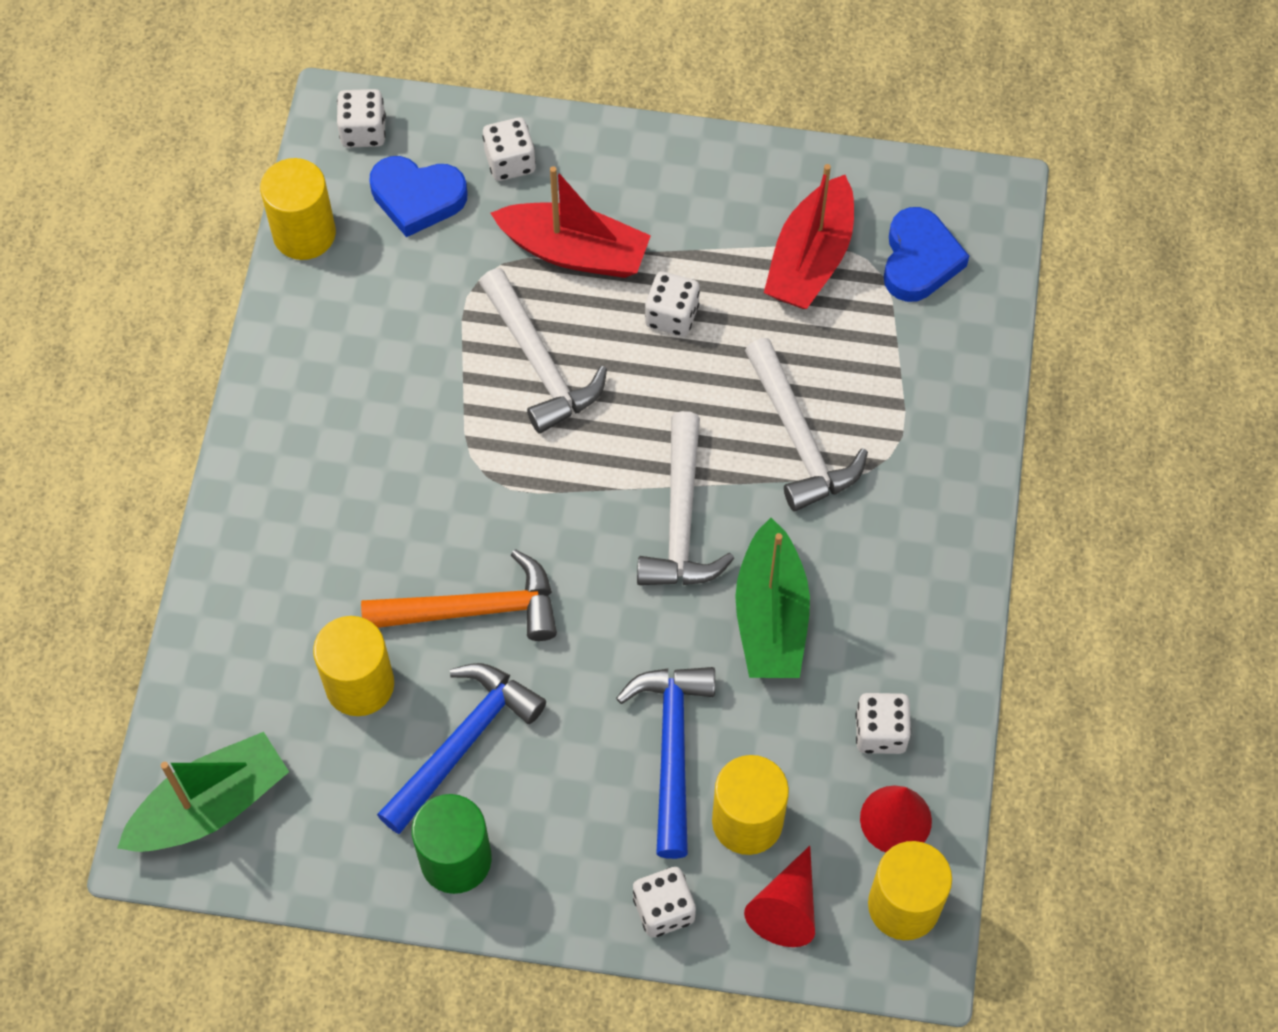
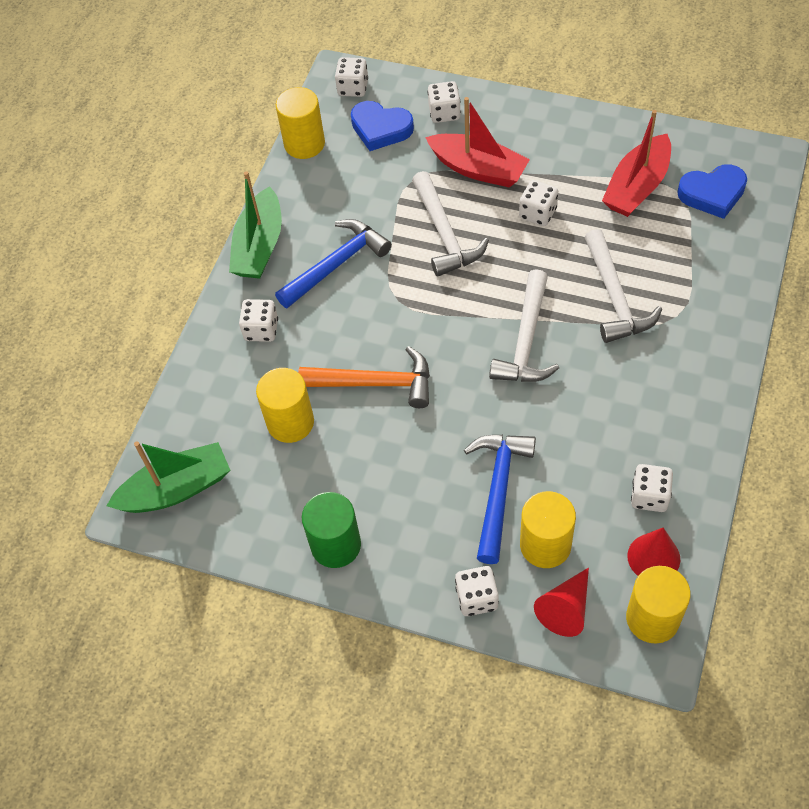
camera: 15 degrees right, 5 degrees down
(291, 545) = (261, 330): none -> white dice
(463, 743) = (353, 468): blue hammer -> blue hammer (336, 264)
(771, 616) = (580, 410): green boat -> green boat (259, 246)
(919, 260) = (712, 194): blue heart -> blue heart turned 60 degrees clockwise

